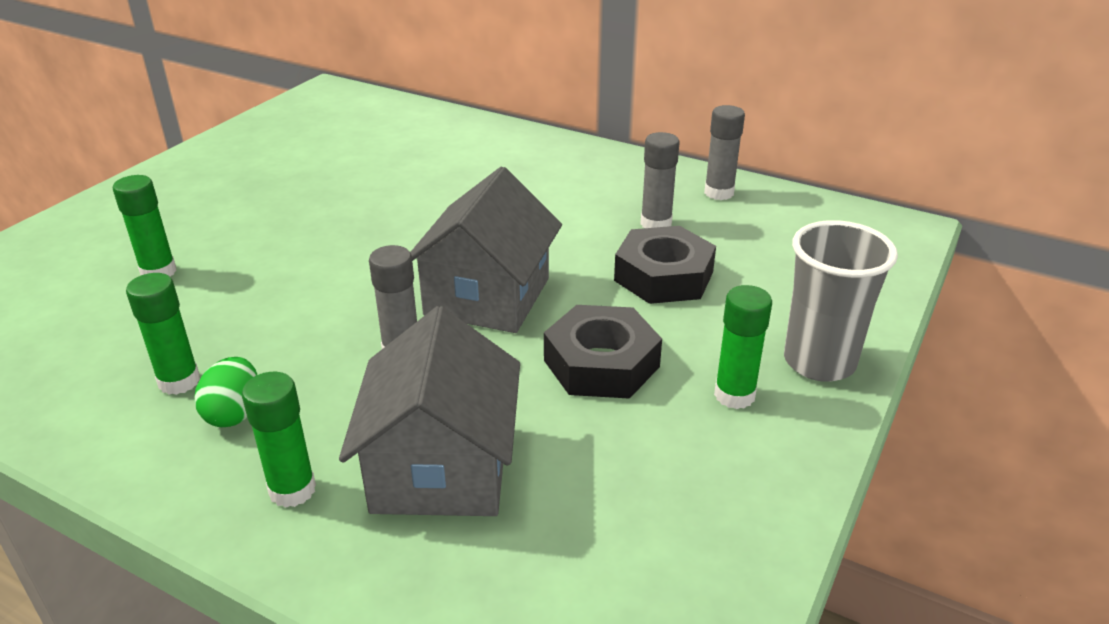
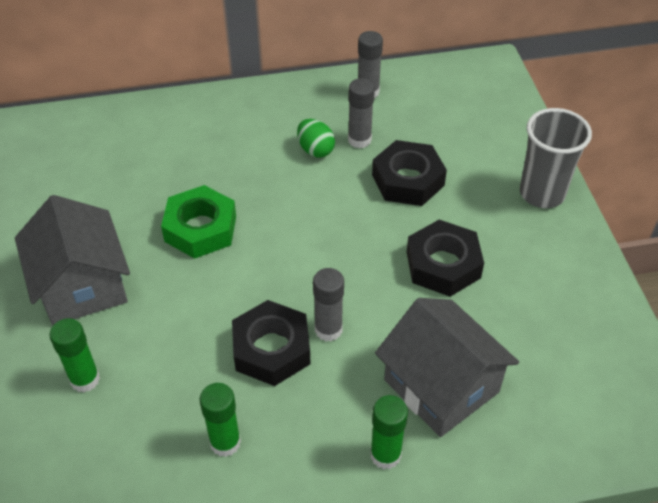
camera: 40 degrees left, 15 degrees up
(234, 413) = (289, 437): green egg -> green egg (315, 150)
(328, 336) = (271, 349): none -> black nut
(406, 220) = (200, 228): none -> green nut
(487, 296) = (328, 258): grey house -> grey house (82, 285)
(734, 395) = (525, 242): green glue stick -> none

